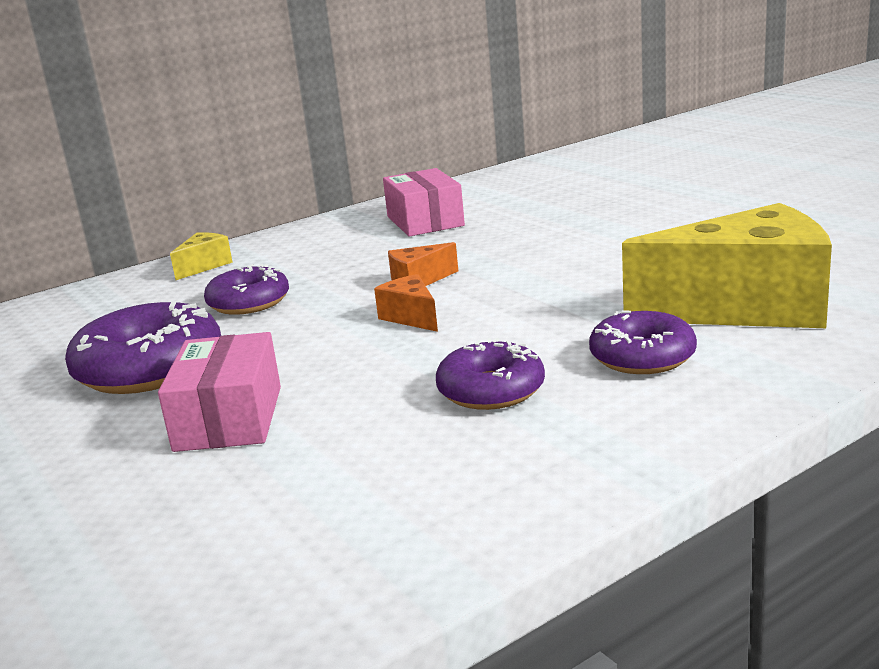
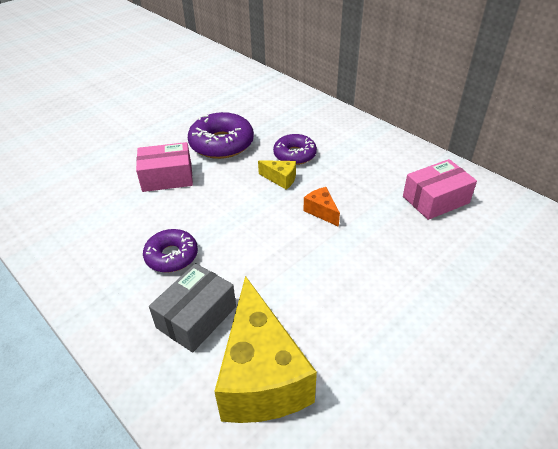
camera: 80 degrees right, 20 degrees up
(204, 266) = (348, 128): yellow cheese -> yellow cheese (281, 179)
(411, 317) = (267, 216): orange cheese -> none
(642, 357) = (196, 317): purple donut -> grey box

